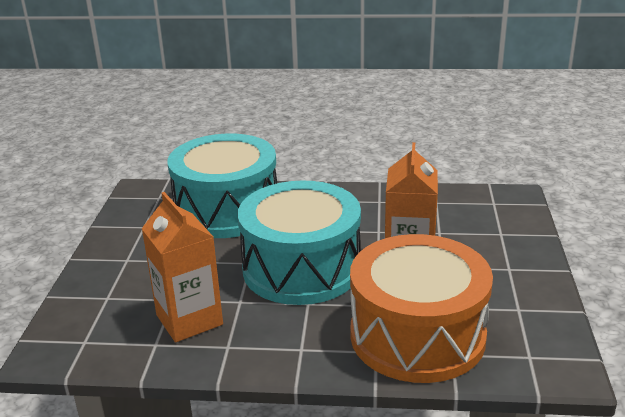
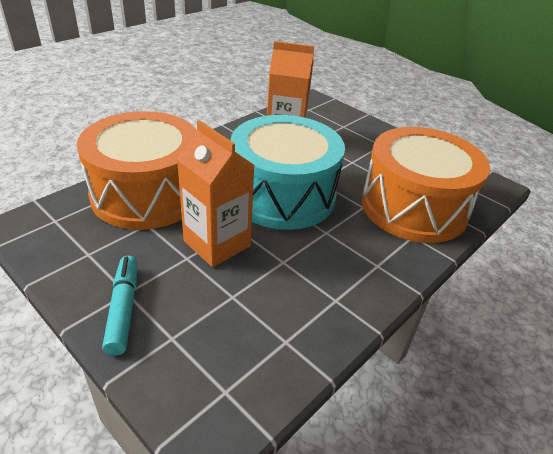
camera: 125 degrees right, 10 degrees up
(227, 210) = (413, 207): turquoise drum -> orange drum
(519, 260) = (123, 309): none -> turquoise marker

